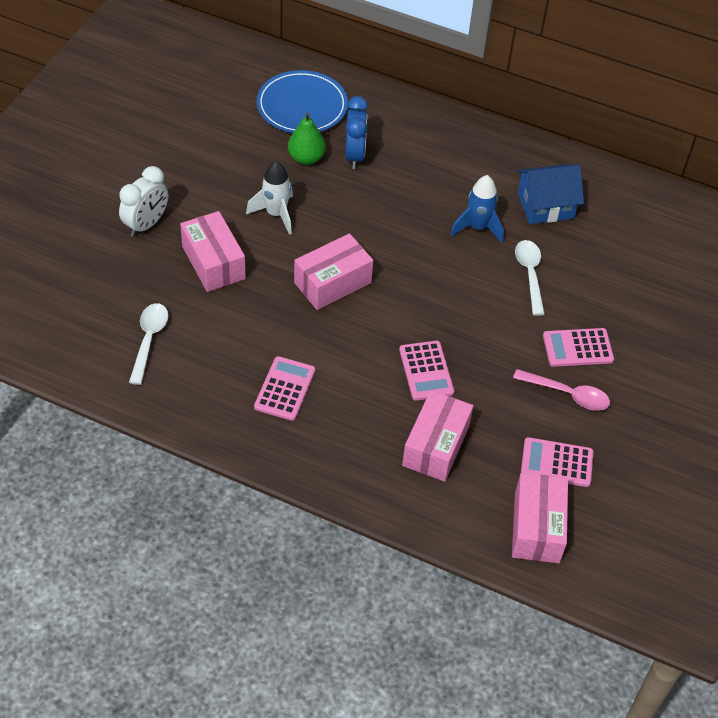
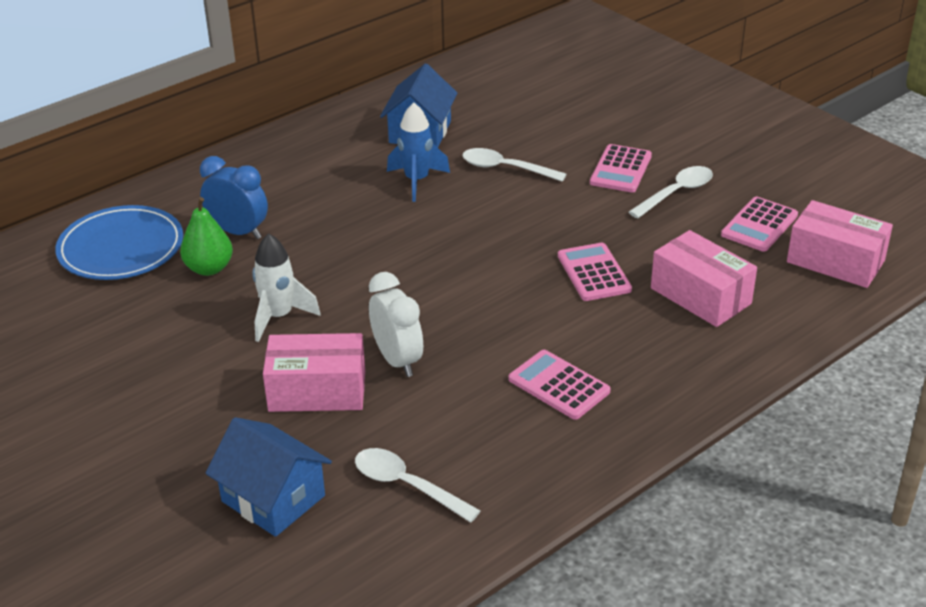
camera: 60 degrees left, 15 degrees down
(108, 280) = (273, 498): none -> blue house
(146, 224) = (202, 435): white clock -> white clock (397, 360)
(332, 283) = (421, 303): pink box -> none
(426, 371) = (594, 273): pink calculator -> pink calculator turned 120 degrees counterclockwise
(567, 394) = (676, 193): pink spoon -> white spoon

